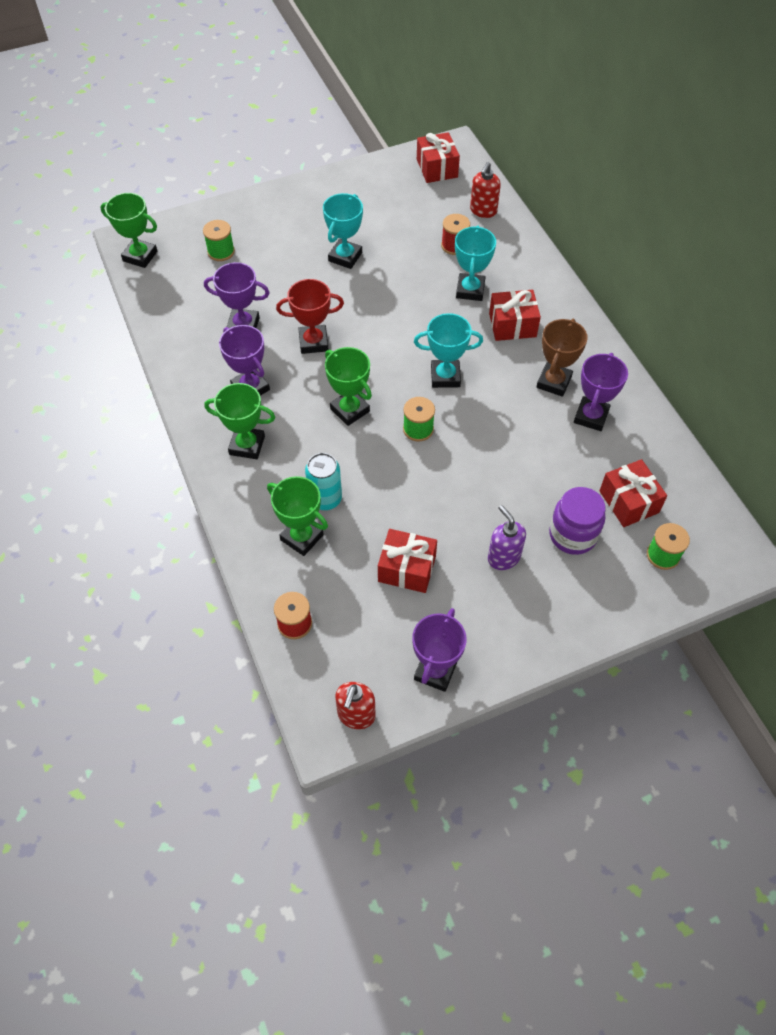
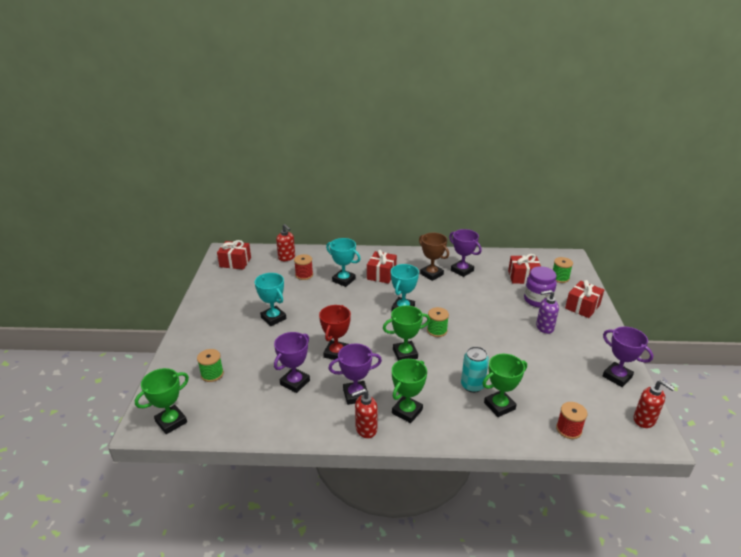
camera: 65 degrees left, 25 degrees down
(201, 417) = (366, 429): none -> red soap dispenser
(407, 569) = (540, 366): red gift -> red gift (582, 307)

